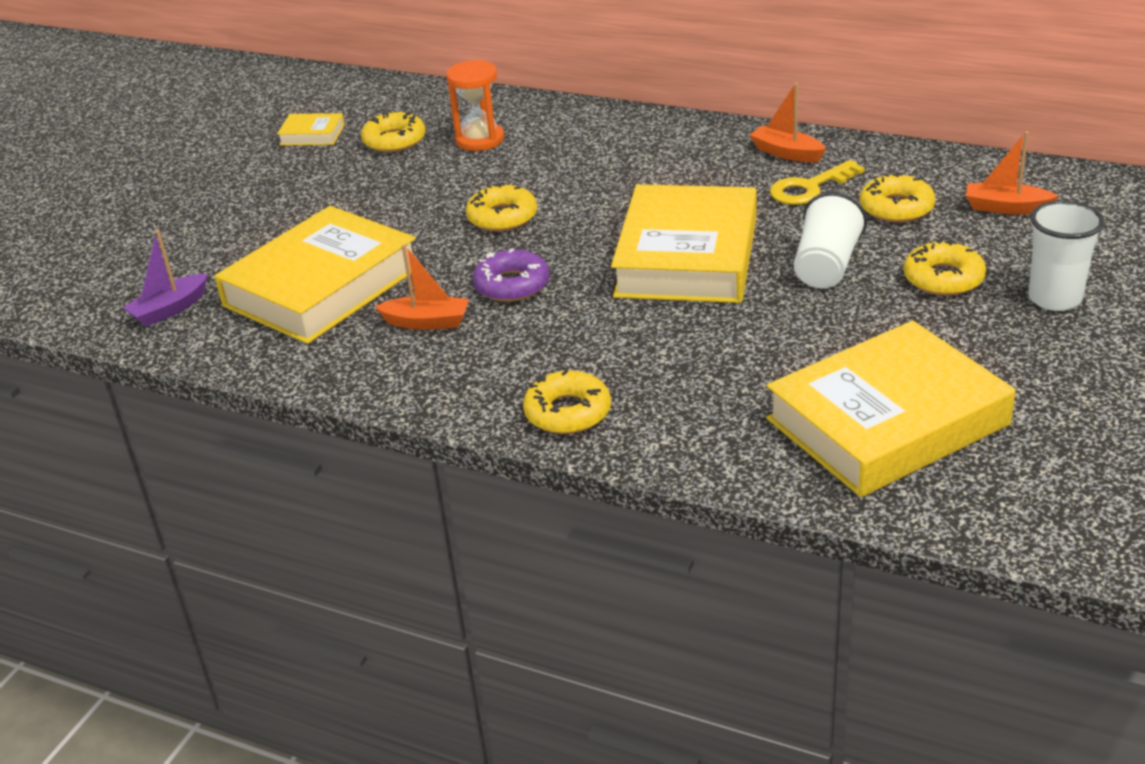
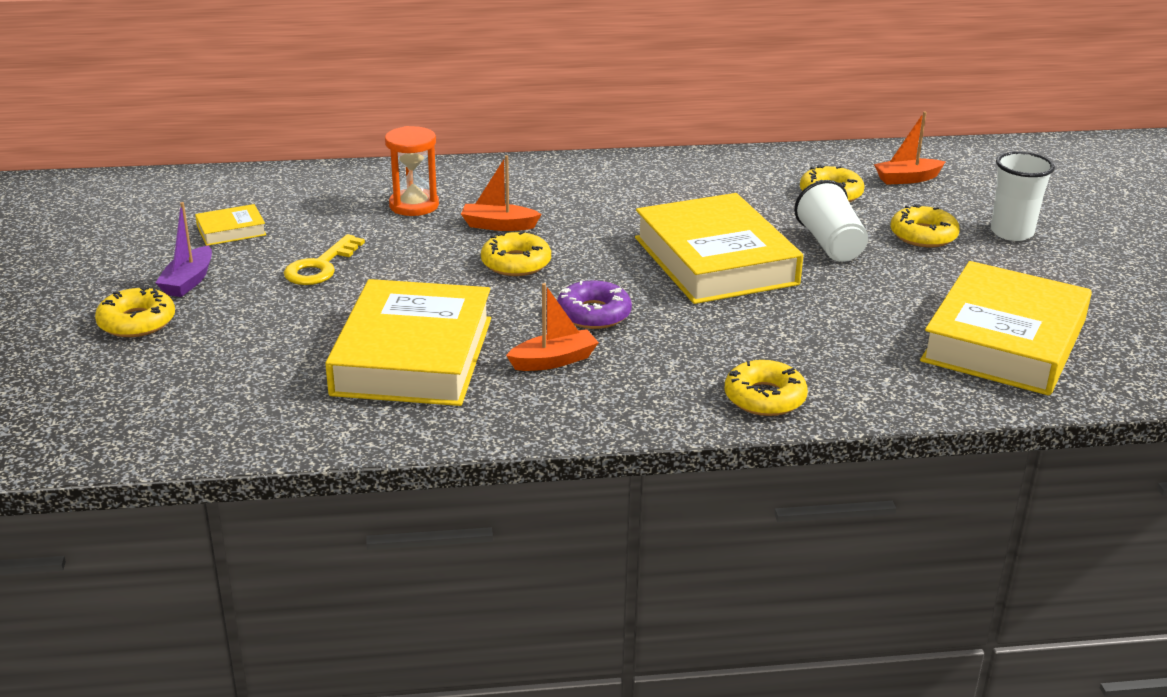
camera: 35 degrees left, 5 degrees down
(170, 309) = (274, 412): purple boat -> purple boat (188, 281)
(394, 140) = (327, 220): yellow donut -> yellow donut (137, 322)
(786, 153) = (699, 169): orange boat -> orange boat (498, 225)
(809, 188) = (748, 192): yellow key -> yellow key (320, 267)

